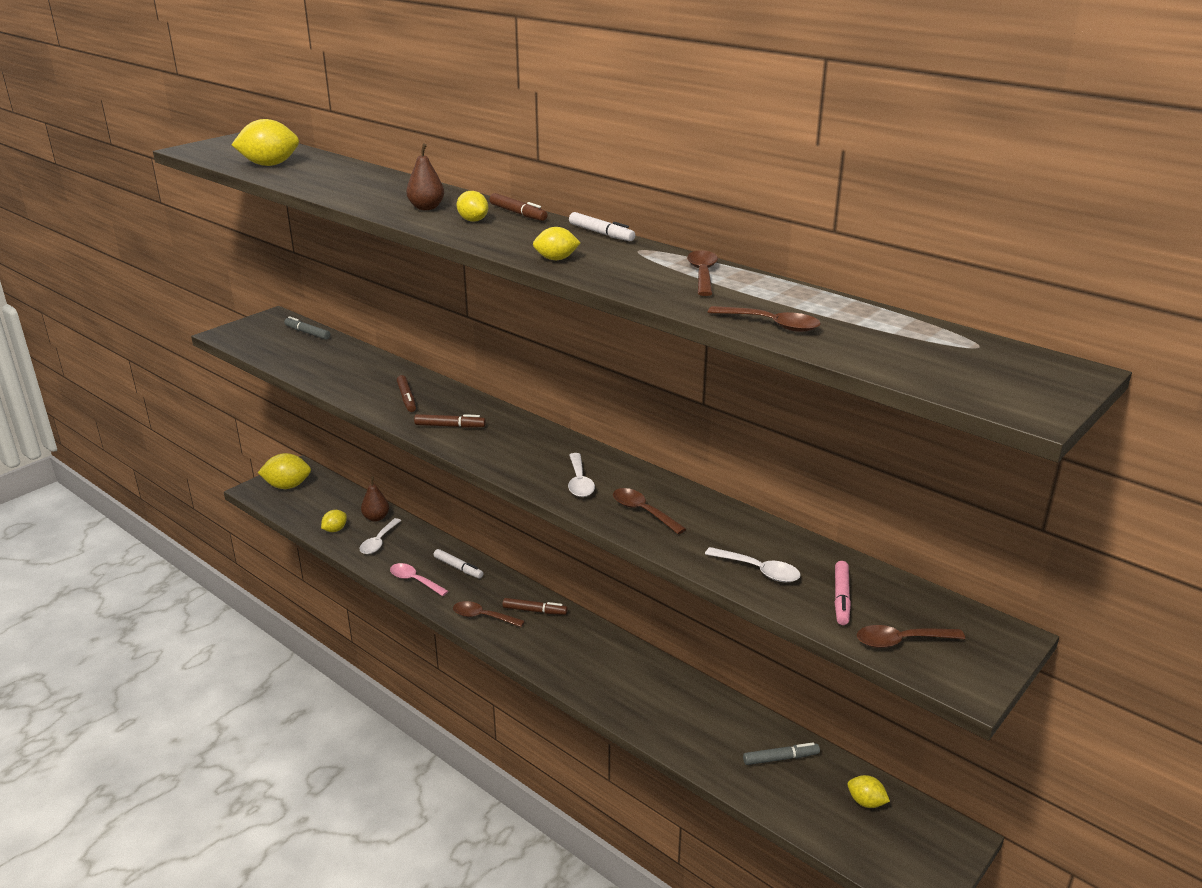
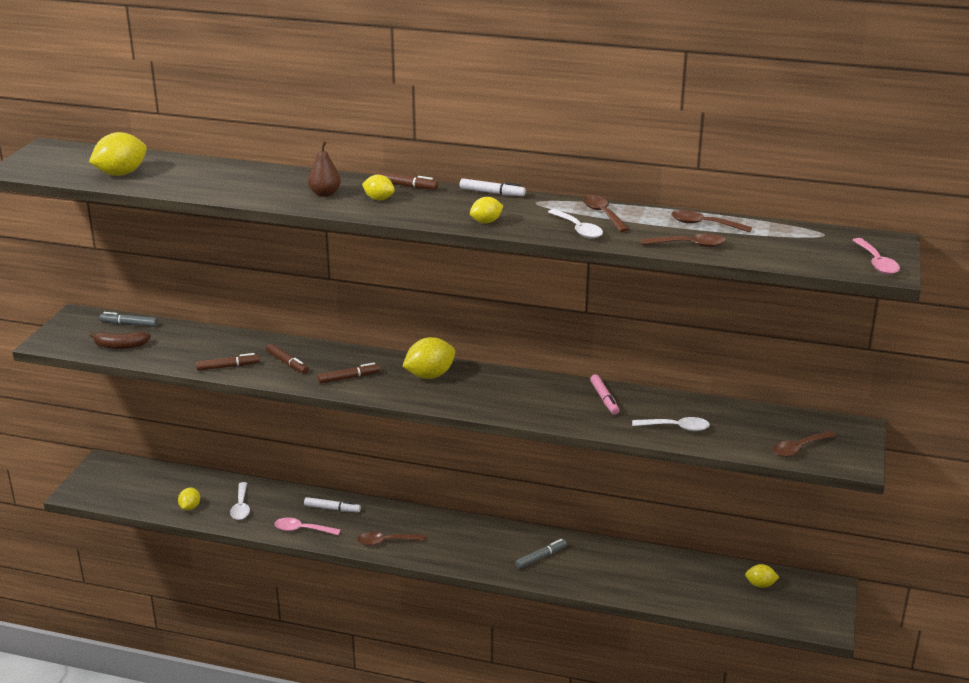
camera: 25 degrees left, 0 degrees up
(279, 350) = (120, 346): none -> brown banana
(287, 486) = (106, 481): yellow lemon -> yellow lemon (429, 375)
(376, 518) = (220, 487): brown pear -> none
(534, 610) = (425, 524): brown marker -> brown marker (228, 367)
(579, 482) = (495, 397): white spoon -> white spoon (578, 229)
(643, 511) = (562, 407): brown spoon -> brown spoon (704, 224)
(780, 758) = (686, 575): grey marker -> grey marker (541, 557)
(841, 598) = (742, 431): pink marker -> pink marker (604, 398)
(1023, 395) = (876, 263): none -> pink spoon

